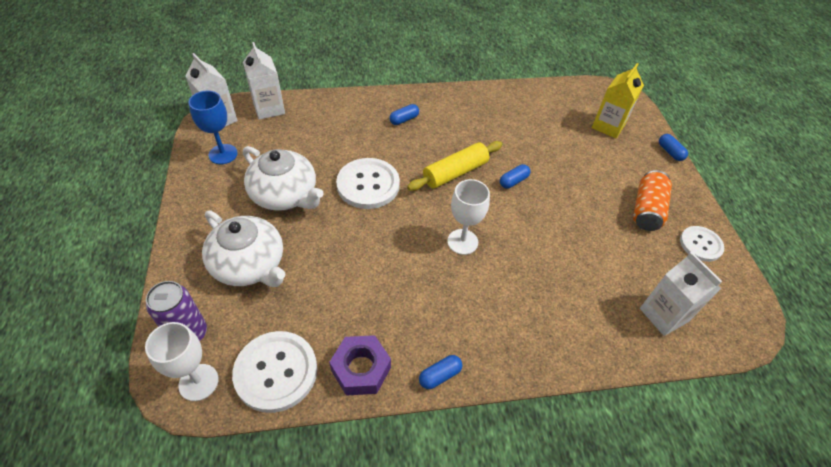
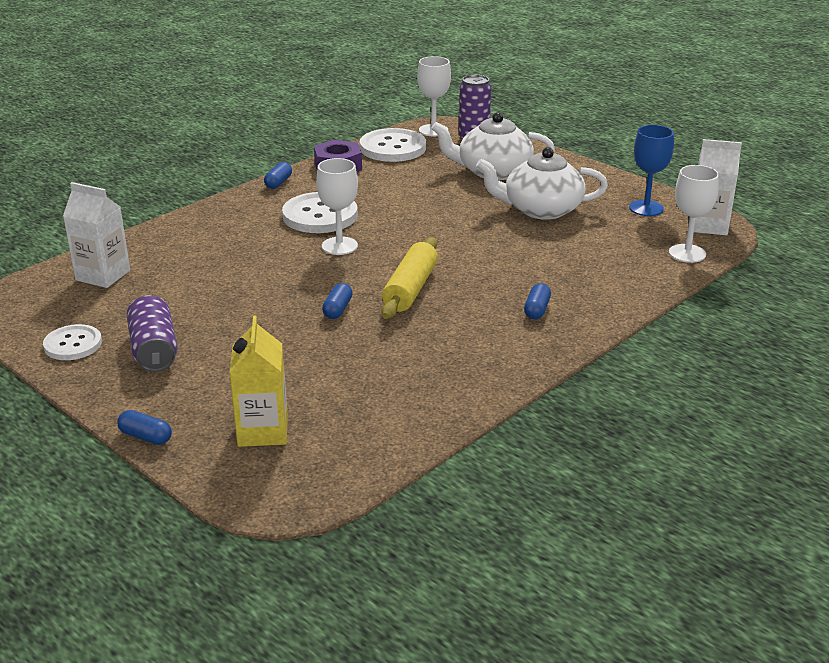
camera: 145 degrees right, 20 degrees down
(269, 108) = (687, 253): white carton -> white goblet
(368, 185) = (482, 244): white button -> white button (320, 215)
(646, 210) = (154, 350): orange can -> purple can

